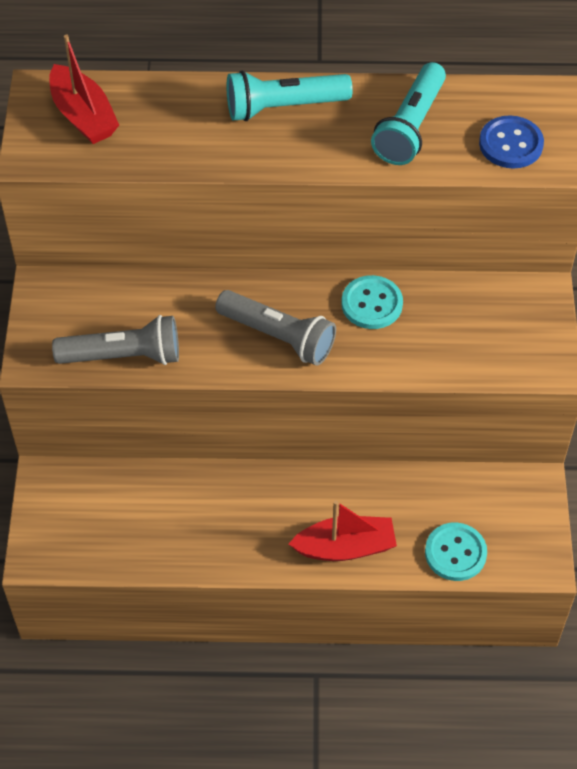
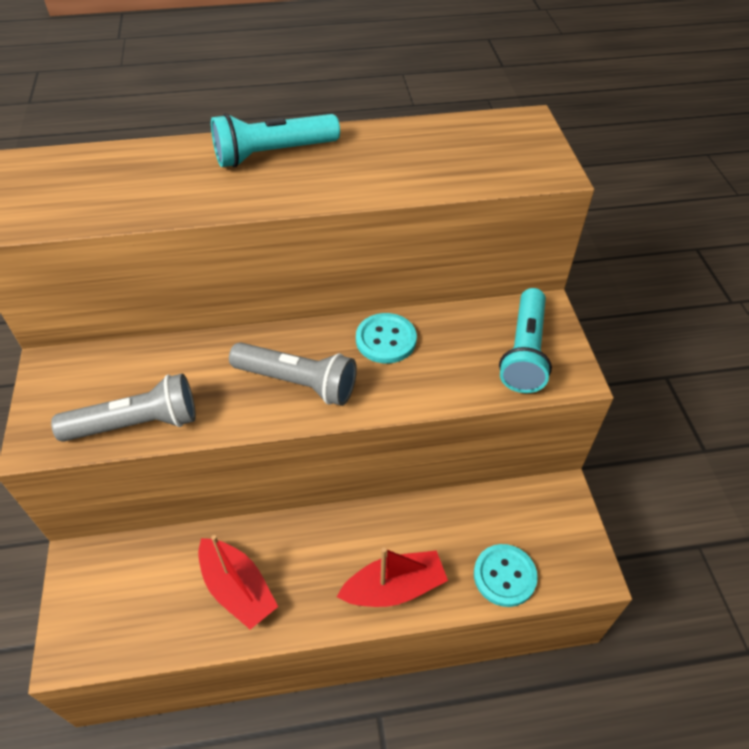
camera: 10 degrees left, 5 degrees down
(83, 116) = (65, 181): red boat -> red boat (237, 589)
(410, 127) = (402, 157): turquoise flashlight -> turquoise flashlight (524, 352)
(511, 144) = (503, 161): blue button -> none

